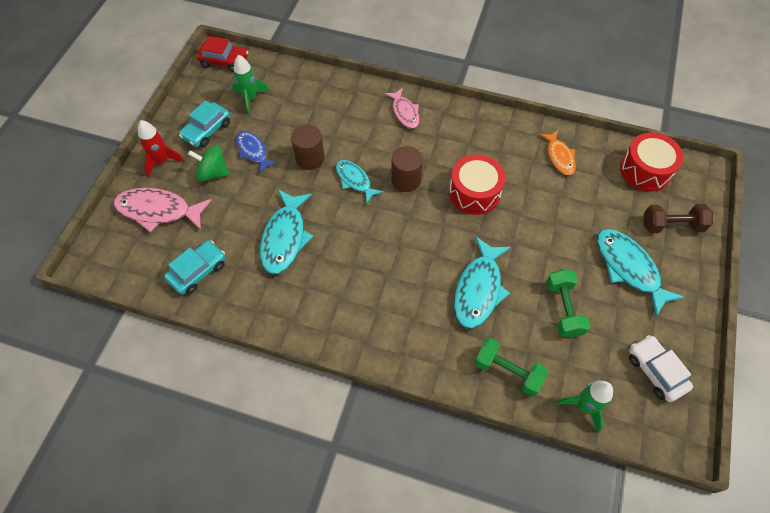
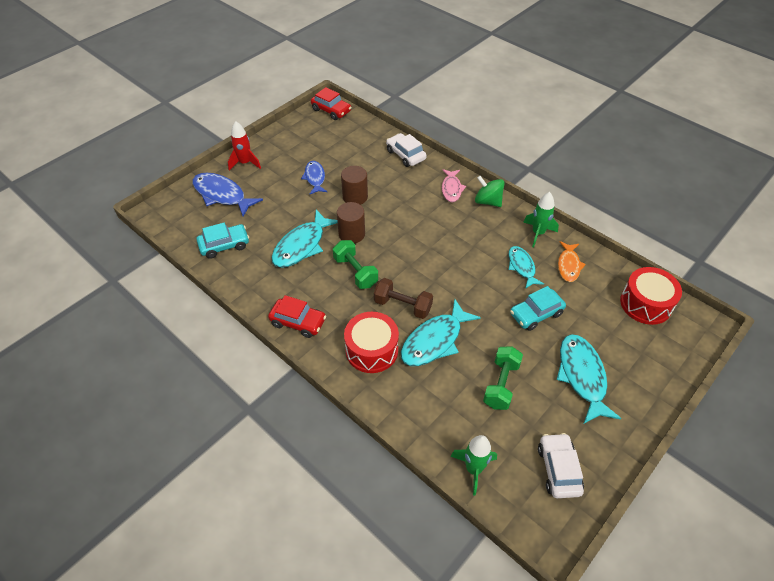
camera: 25 degrees right, 10 degrees down
(158, 211) = (222, 195): pink fish -> blue fish
(207, 130) = (290, 153): turquoise car -> turquoise car (536, 314)
(213, 173) = (276, 183): green spinning top -> green spinning top (488, 201)
(250, 99) = (335, 141): green rocket -> green rocket (538, 233)
(331, 327) = (298, 322): none -> red car
(336, 89) = (405, 155): none -> white car
(354, 180) = (380, 224): turquoise fish -> turquoise fish (522, 267)
(406, 180) = (422, 238): brown cylinder -> brown cylinder (351, 234)
(474, 192) = (475, 267): red drum -> red drum (371, 350)
(507, 371) = (422, 413): green dumbbell -> green dumbbell (355, 272)
(671, 225) = (645, 357): brown dumbbell -> brown dumbbell (402, 306)

